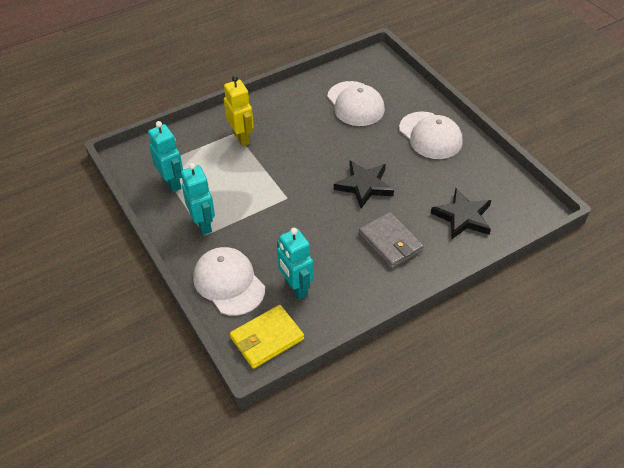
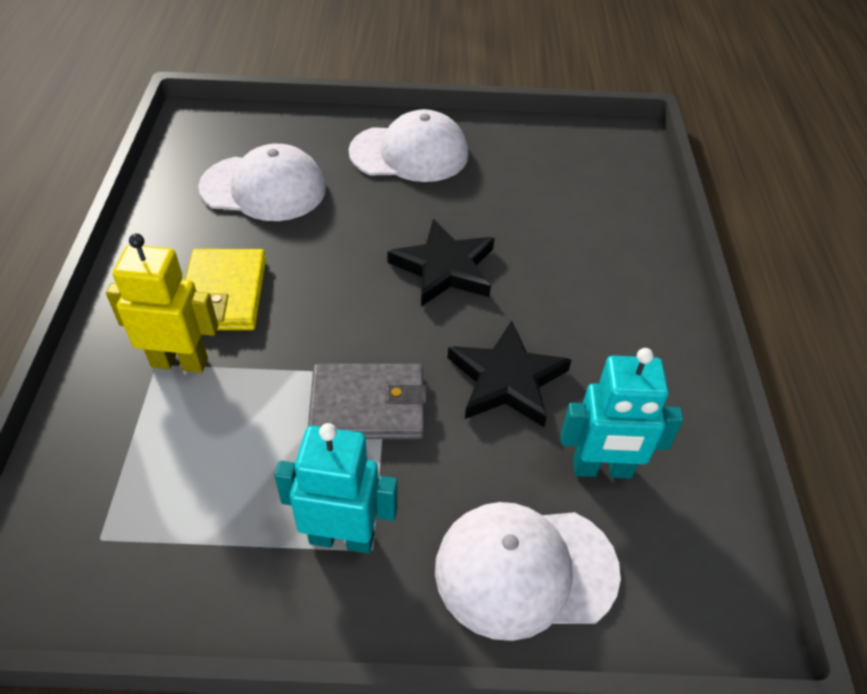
camera: 60 degrees left, 0 degrees up
(172, 183) = (180, 537): turquoise robot -> none
(267, 338) = (696, 575): yellow wallet -> yellow wallet (224, 294)
(390, 242) = (583, 300): grey wallet -> grey wallet (368, 405)
(463, 217) = (589, 205): black star -> black star (506, 379)

